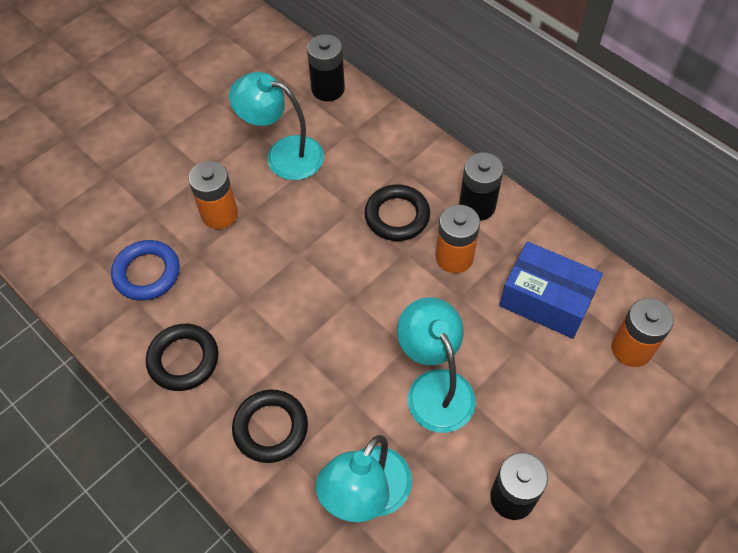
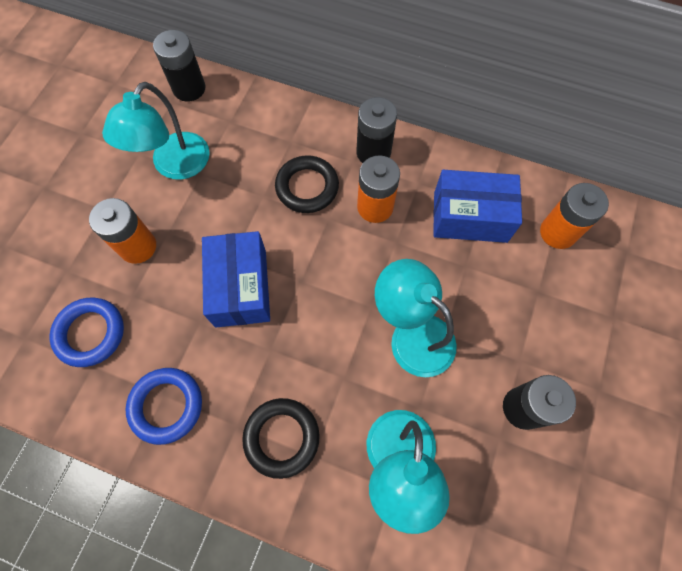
camera: 25 degrees left, 10 degrees up
(183, 359) = (166, 406): black ring -> blue ring
(283, 154) = (174, 166): turquoise lamp -> turquoise lamp turned 60 degrees counterclockwise
(294, 283) = (240, 287): none -> blue box

